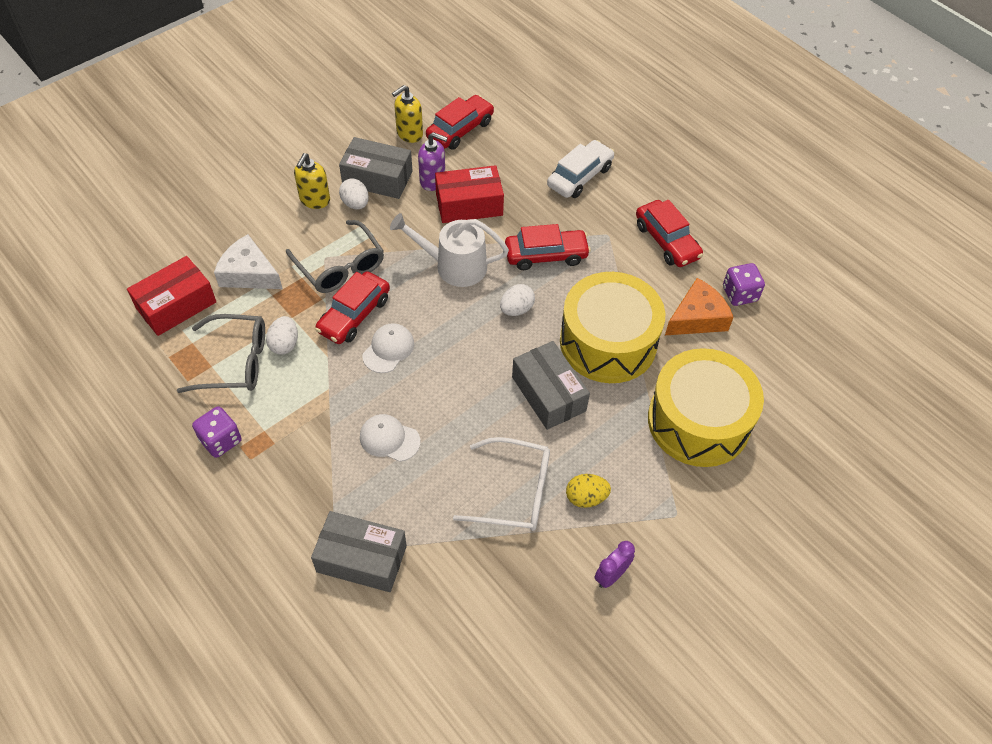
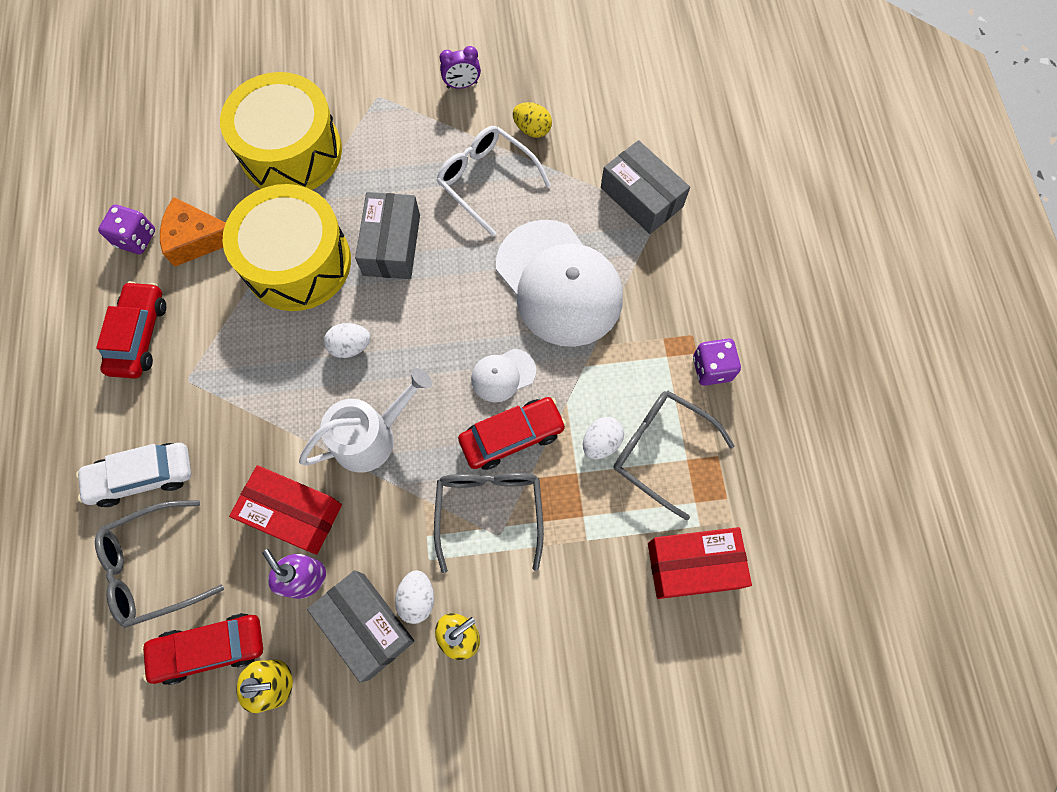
camera: 145 degrees left, 15 degrees up
(249, 273) = (594, 563): white cheese -> none
(389, 439) = (559, 283): white cap -> white cap, size x2.26
(454, 266) = (371, 437): white watering can -> white watering can turned 75 degrees counterclockwise
(527, 144) = (154, 567): none -> grey glasses
(546, 255) = (270, 392): red car -> none
(586, 497) = (434, 145): yellow egg -> yellow egg (532, 129)

